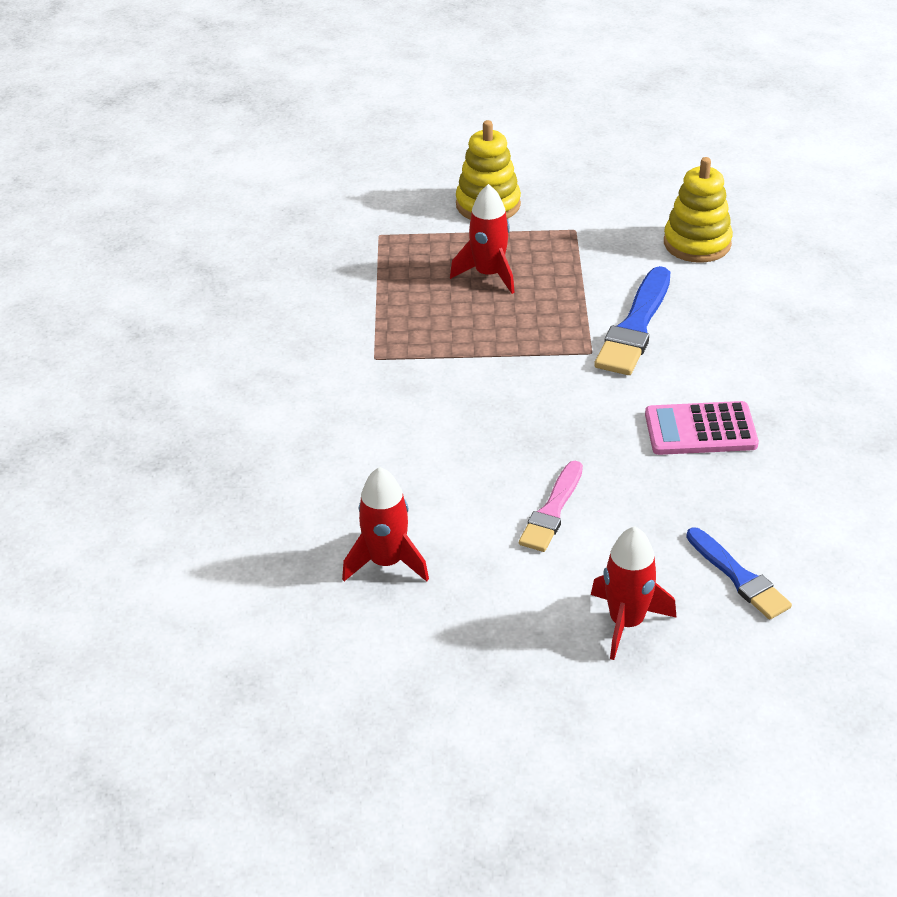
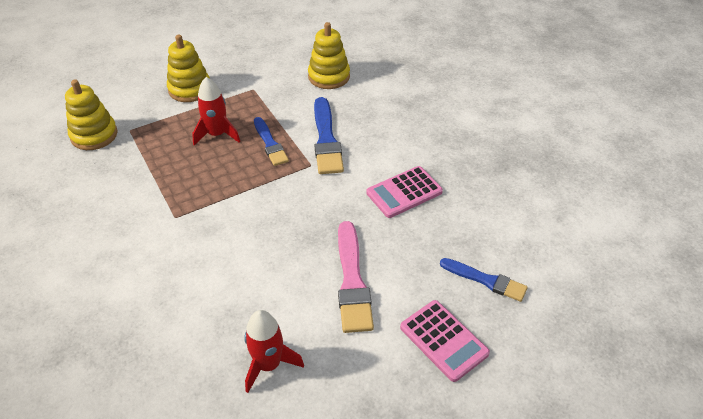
camera: 30 degrees left, 5 degrees up
(332, 228) = (94, 135): none -> yellow stacking toy
(552, 511) = (352, 281): pink brush -> pink brush, size x1.53
(553, 308) = (270, 144): none -> blue brush
(626, 622) = (443, 340): red rocket -> pink calculator

